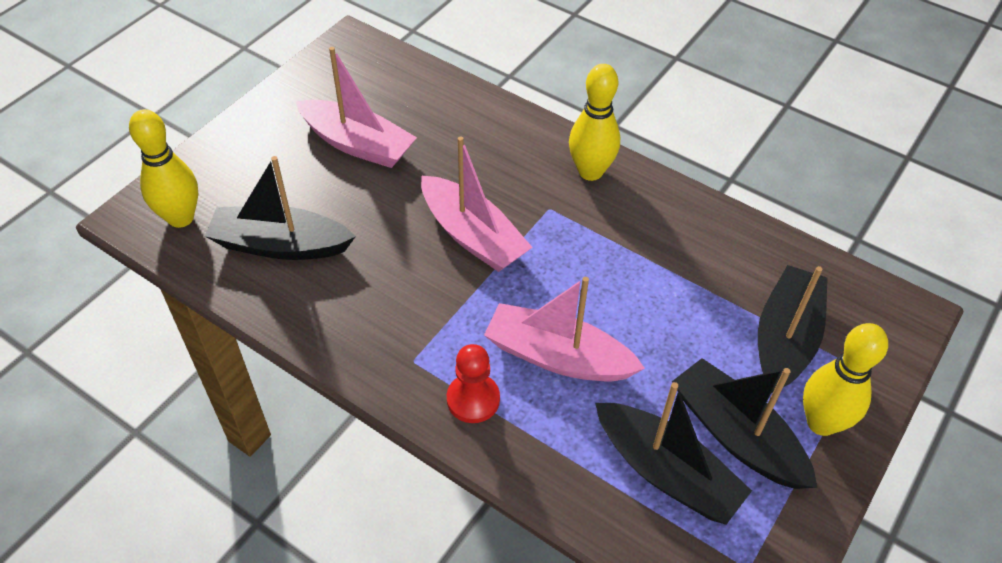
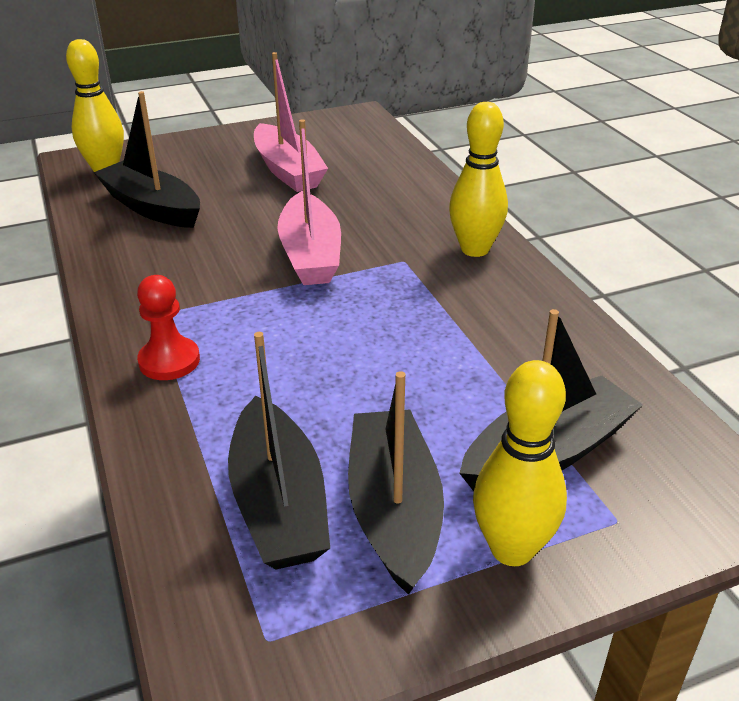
camera: 35 degrees right, 15 degrees down
(557, 356) = (283, 364): pink boat -> none

